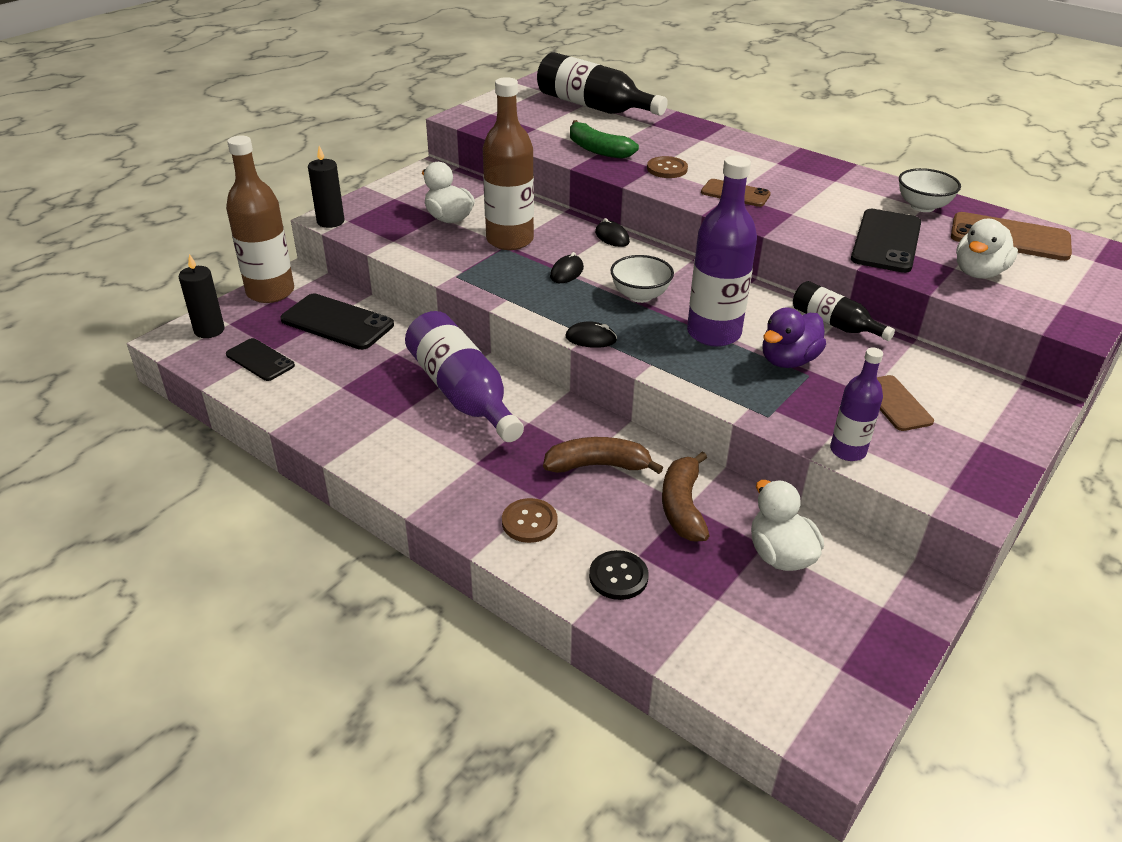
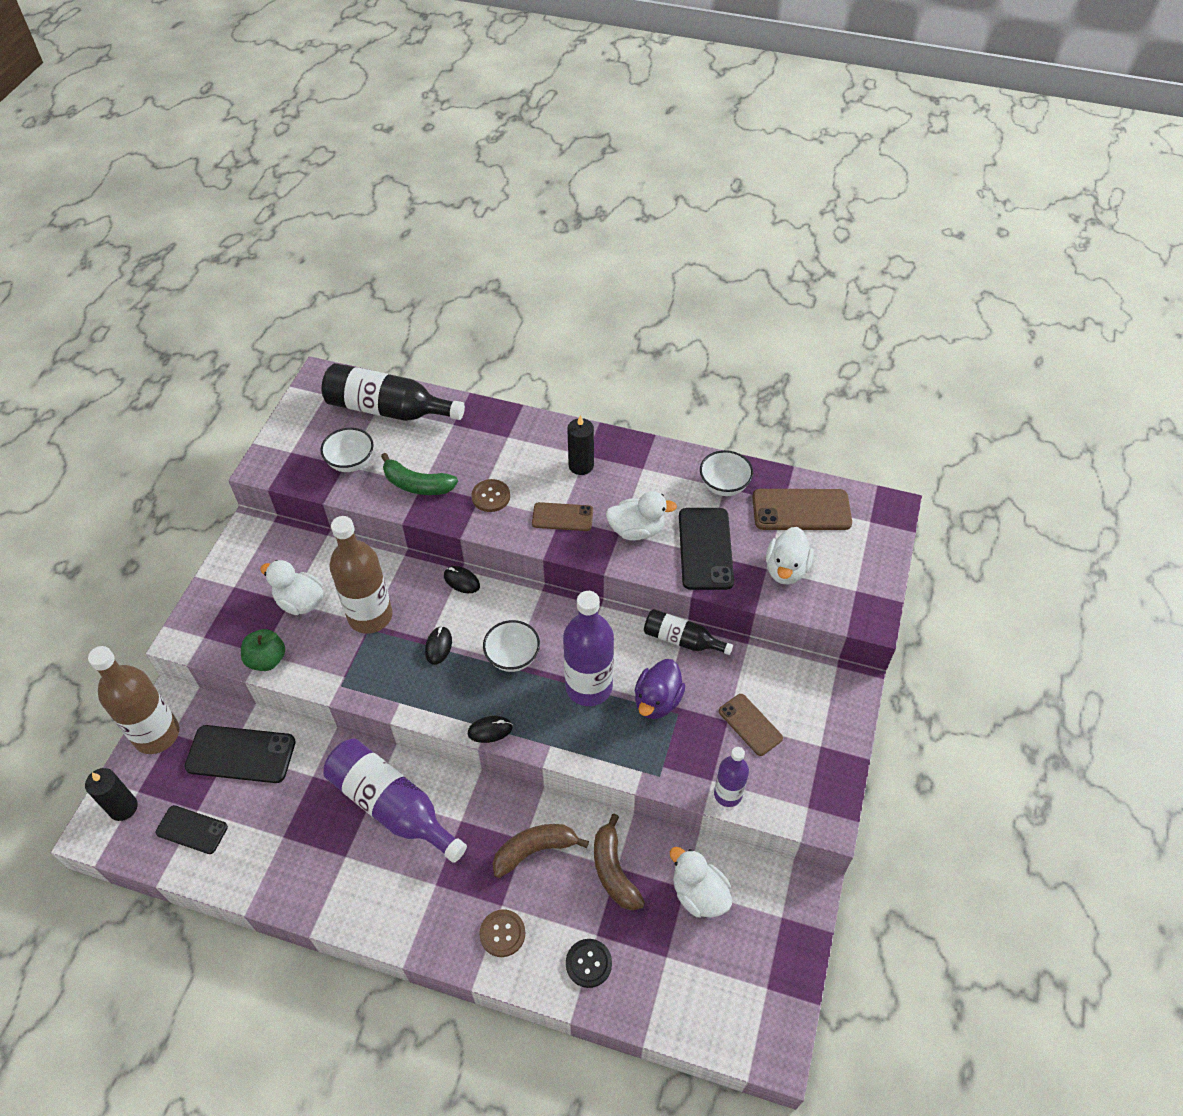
camera: 20 degrees left, 15 degrees up
(330, 221) = (187, 644): black candle -> black candle (581, 465)
(396, 245) = (267, 659): none -> green apple
(542, 128) = (351, 462): none -> white bowl
(812, 215) = (637, 530): none -> white duck

